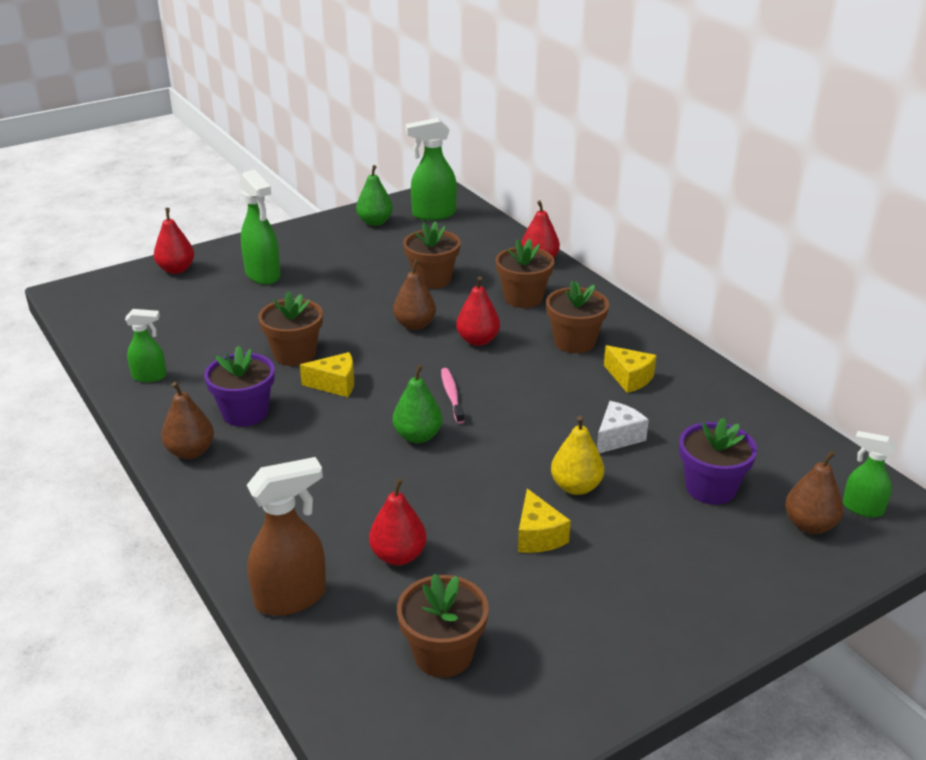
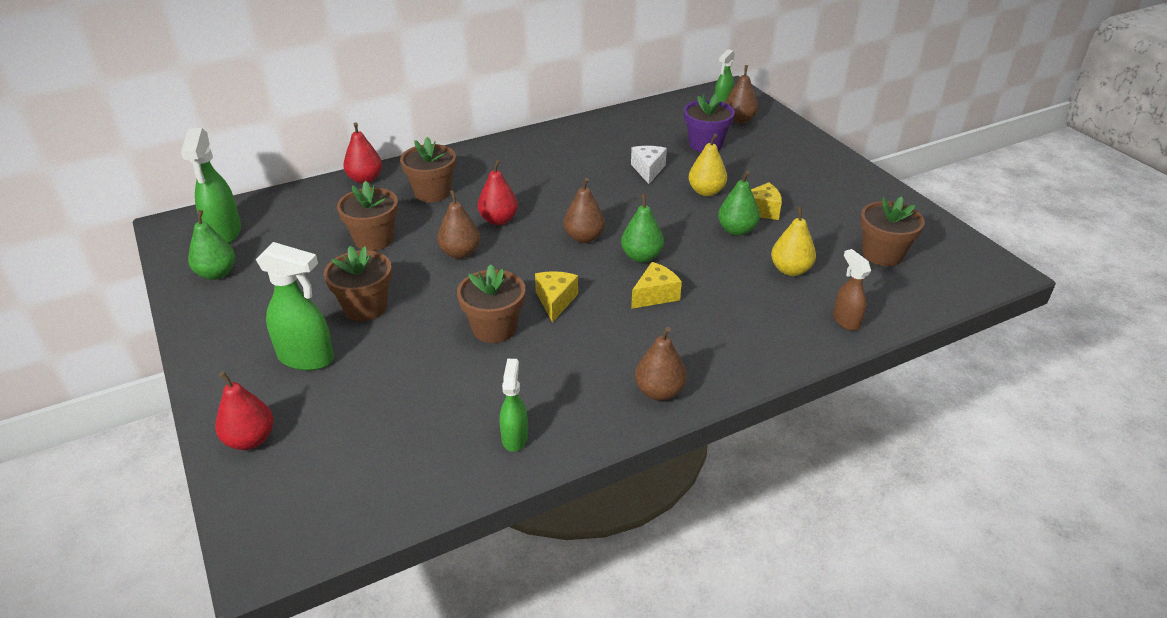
camera: 85 degrees left, 5 degrees up
(245, 413) = (596, 358): purple flower pot -> none
(263, 275) = (307, 358): green spray bottle -> green spray bottle turned 45 degrees clockwise
(292, 598) = (845, 320): brown spray bottle -> brown spray bottle, size x0.60
(398, 556) = (790, 270): red pear -> yellow pear
(451, 395) = (584, 237): pink toothbrush -> brown pear
(485, 511) = (736, 230): none -> green pear
(574, 342) = (514, 175): brown flower pot -> brown flower pot (365, 307)
(618, 437) = (648, 170): white cheese -> white cheese turned 45 degrees clockwise
(629, 378) = (572, 157): yellow cheese -> yellow cheese (655, 295)

